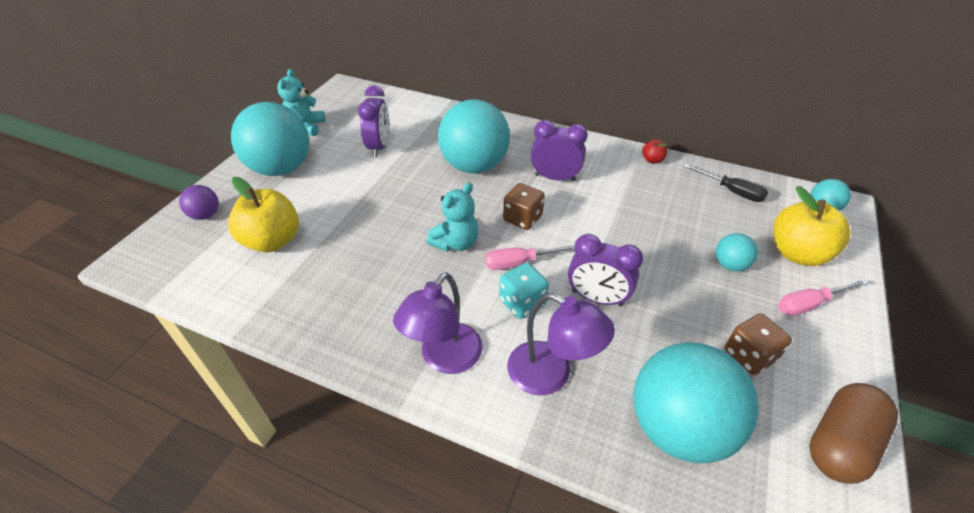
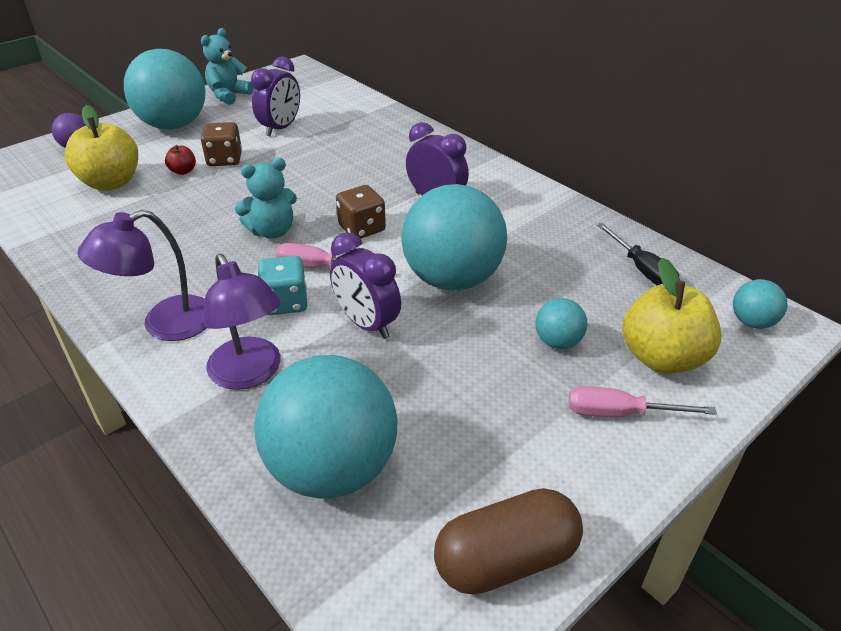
camera: 25 degrees right, 5 degrees down
(474, 166) = (359, 168): turquoise ball -> turquoise ball (452, 279)
(652, 160) = (571, 212): red apple -> red apple (183, 171)
(749, 355) = (485, 435): brown dice -> brown dice (224, 159)

